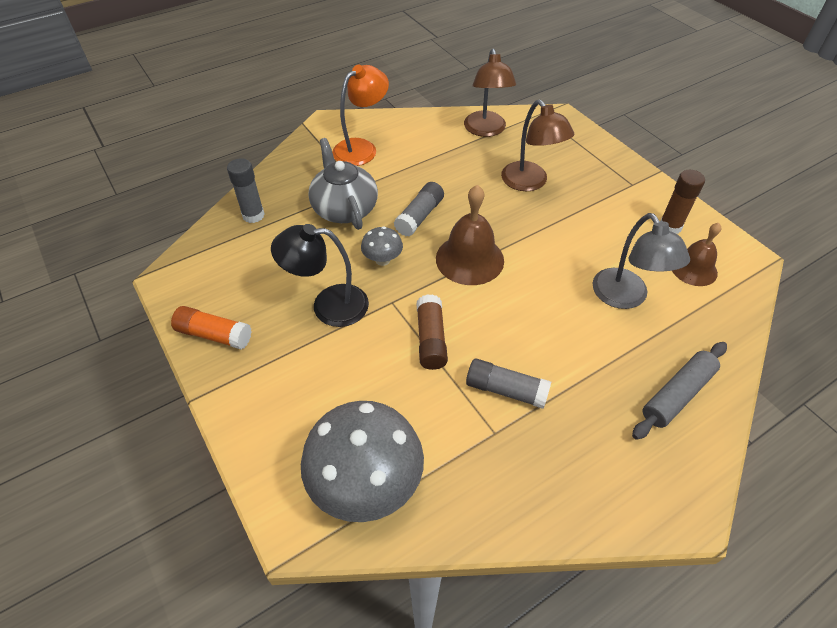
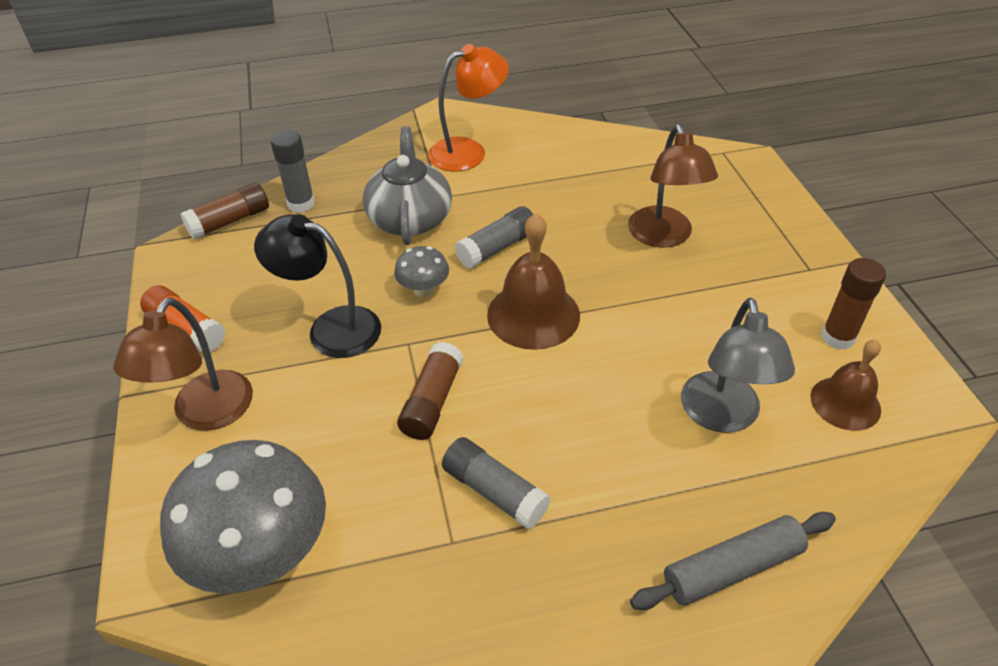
camera: 20 degrees right, 5 degrees down
(202, 242) = (230, 221): none -> brown glue stick
(486, 130) = (638, 159): brown lamp -> brown lamp (205, 414)

